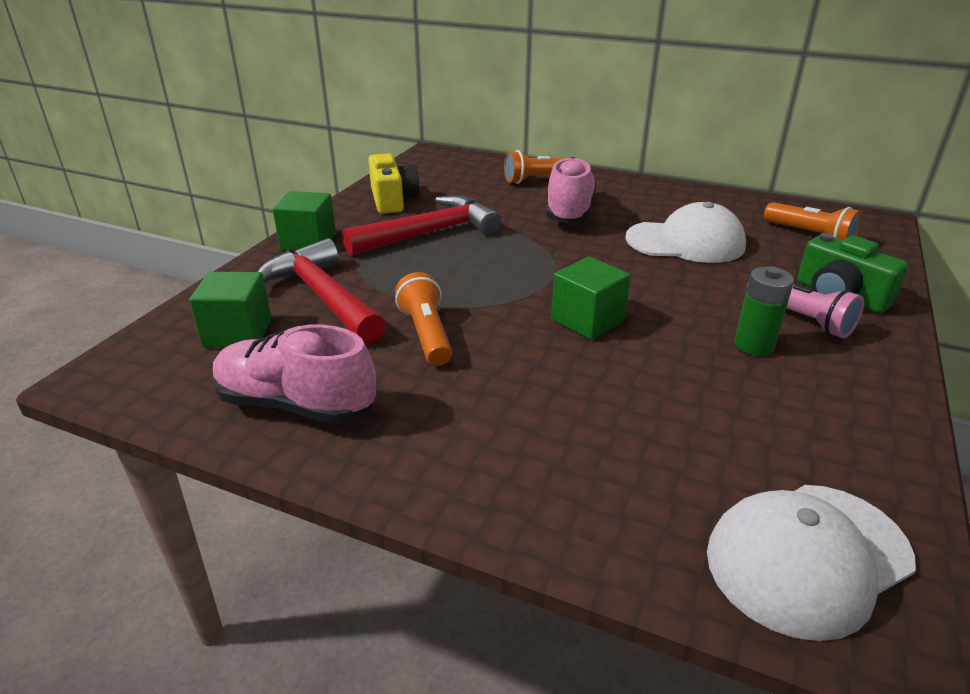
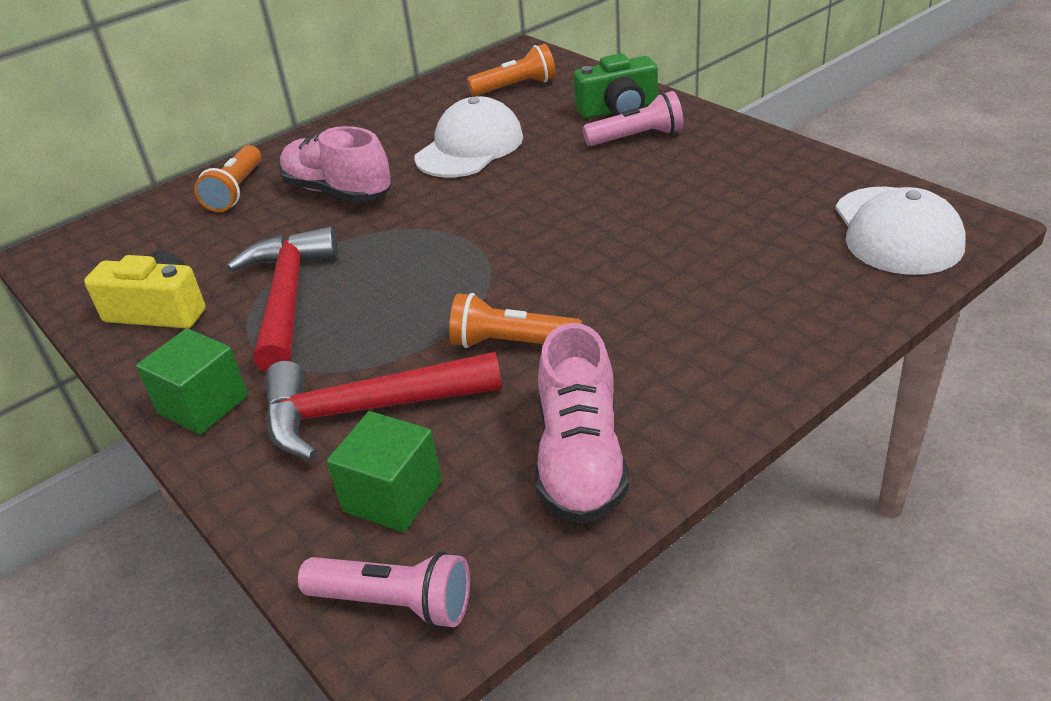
camera: 60 degrees left, 5 degrees up
(137, 362) = (395, 603): none -> pink flashlight
(296, 405) = (580, 459): pink shoe -> pink shoe turned 45 degrees counterclockwise
(587, 320) = (560, 239): green cube -> none
(754, 345) = (658, 170): green battery -> none

